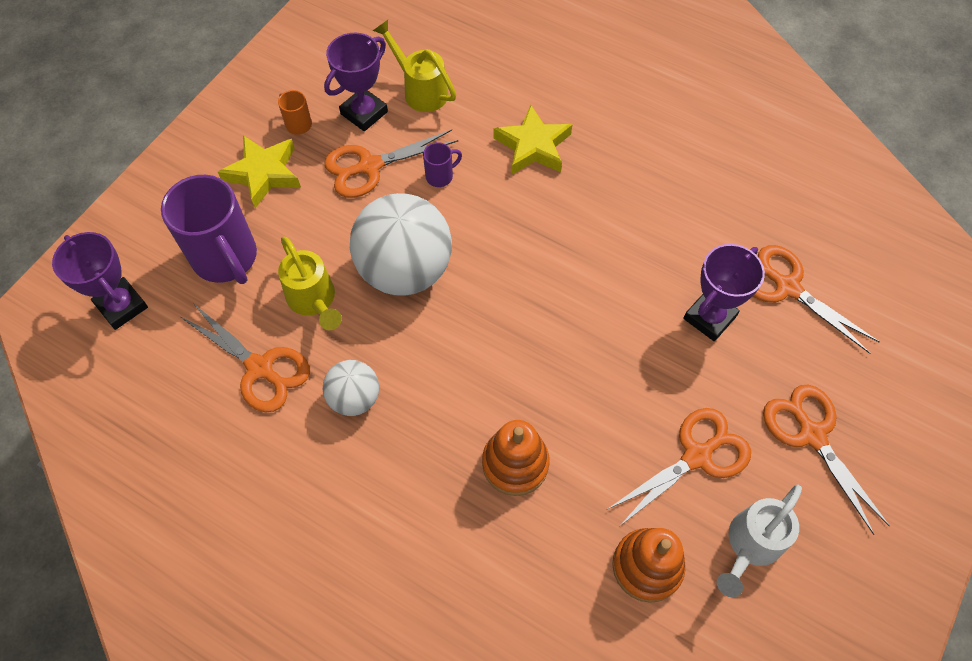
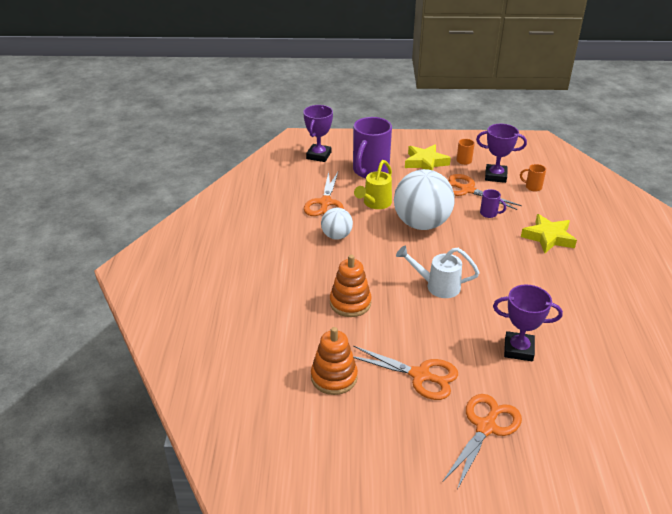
camera: 60 degrees right, 25 degrees down
(420, 89) = (532, 187): yellow watering can -> orange mug
(750, 546) = (383, 420): white watering can -> white watering can (437, 286)
(787, 287) = (581, 379): orange scissors -> none

